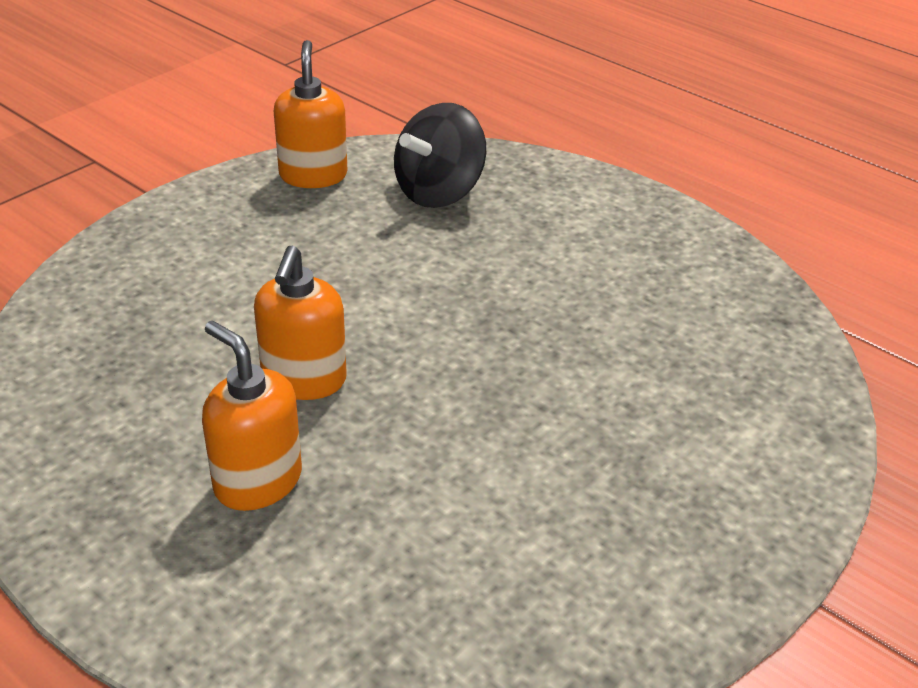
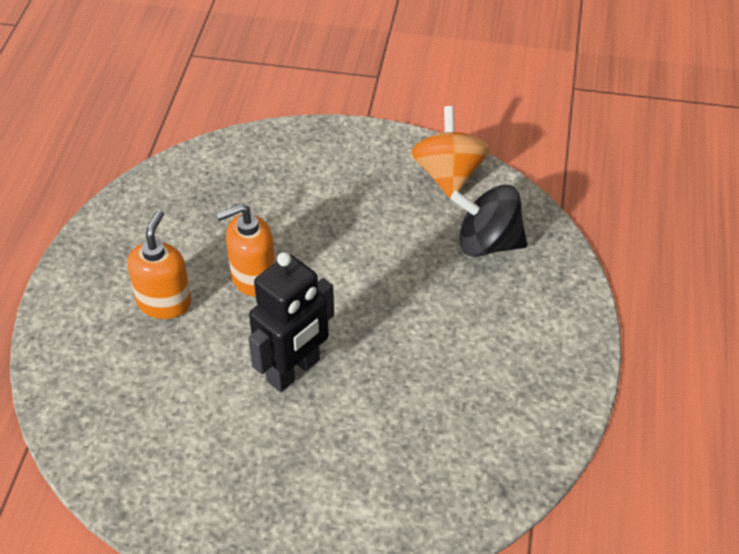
camera: 60 degrees right, 10 degrees up
(313, 175) = (448, 175): orange soap dispenser -> orange spinning top
(492, 406) = (294, 371): none -> black robot

